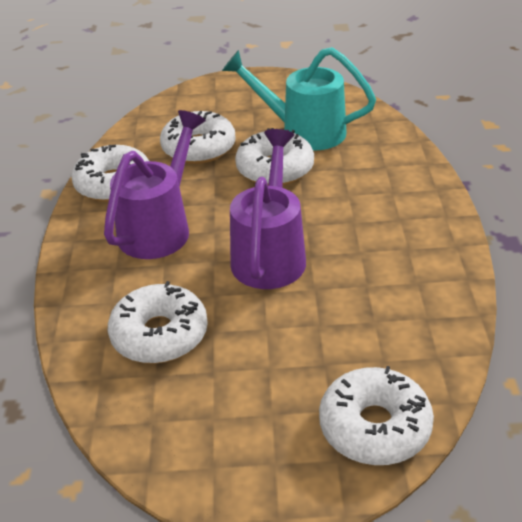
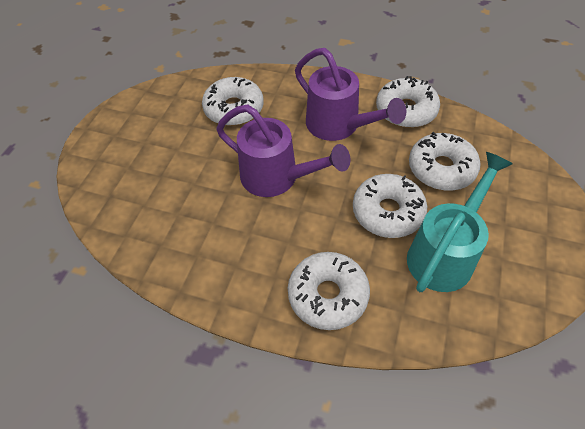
camera: 110 degrees right, 15 degrees up
(374, 427) = (102, 183): white donut -> white donut (328, 295)

